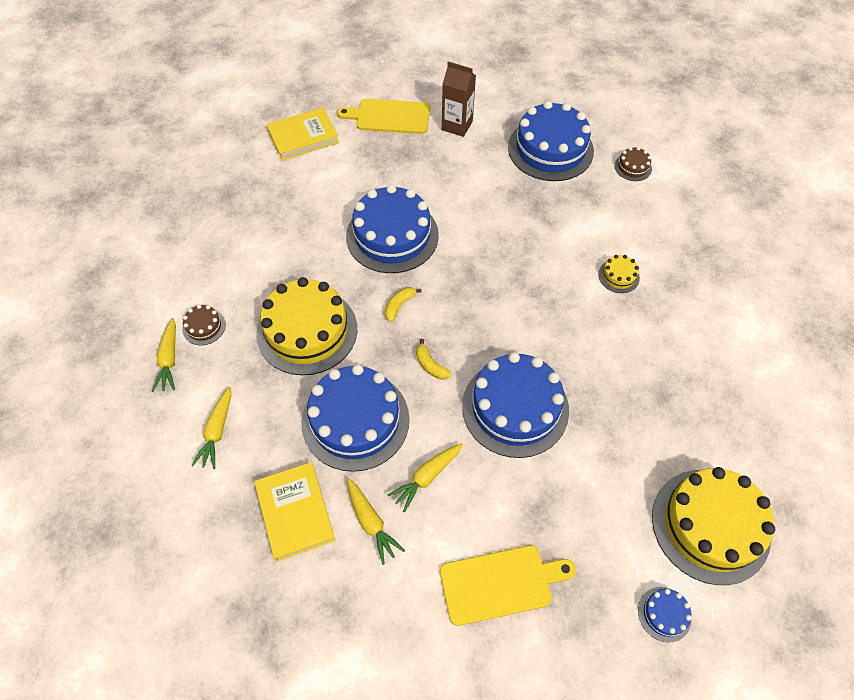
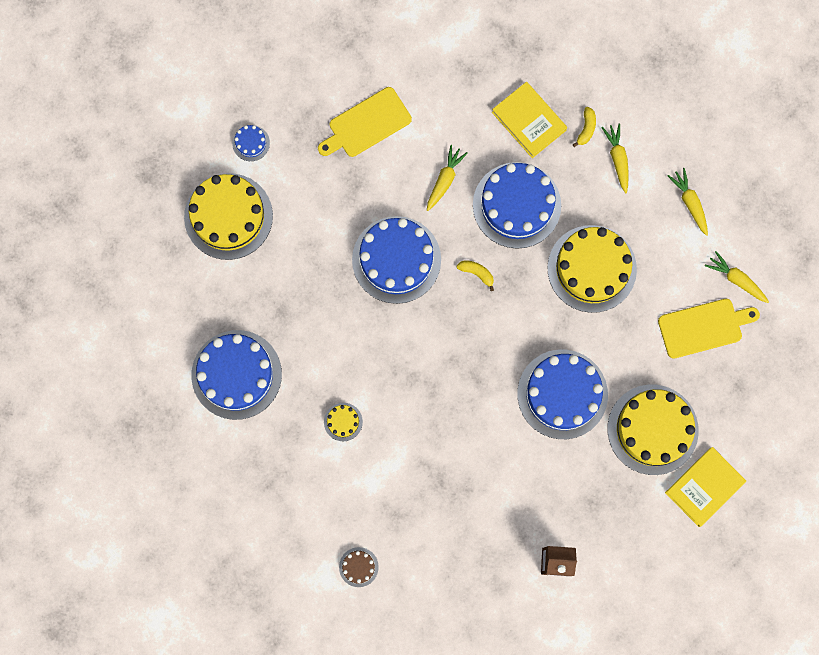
camera: 160 degrees right, 20 degrees up
(204, 327) = (679, 242): brown cake -> none
(323, 186) = (652, 429): none -> yellow cake
(371, 522) = (472, 133): yellow carrot -> yellow carrot (736, 280)
(389, 117) = (630, 549): yellow cutting board -> yellow cutting board (703, 327)
(399, 306) = (525, 321): yellow banana -> yellow banana (586, 129)
(550, 149) = (448, 562): blue cake -> blue cake (236, 374)

